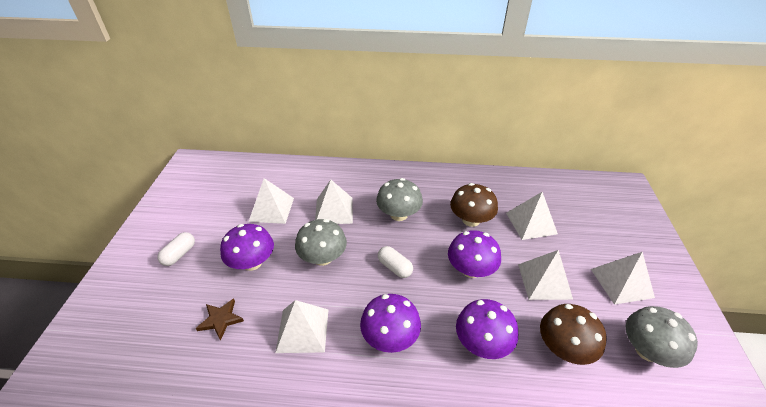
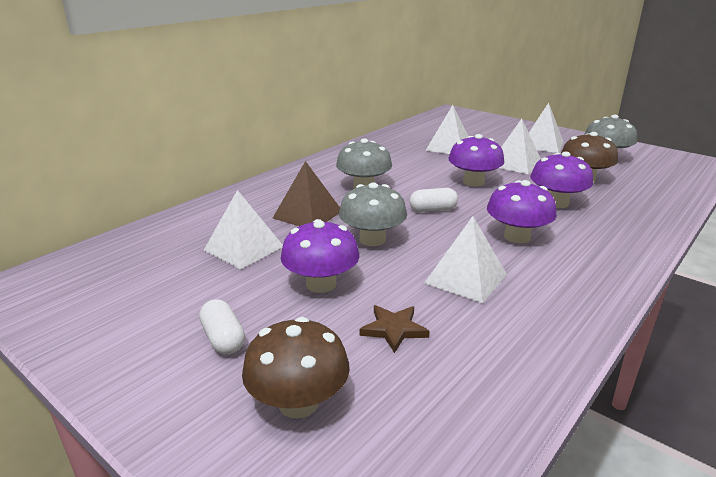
camera: 55 degrees left, 15 degrees down
(334, 211) = (308, 214): white pyramid -> brown pyramid
(471, 220) = (415, 164): brown mushroom -> brown mushroom (298, 402)

